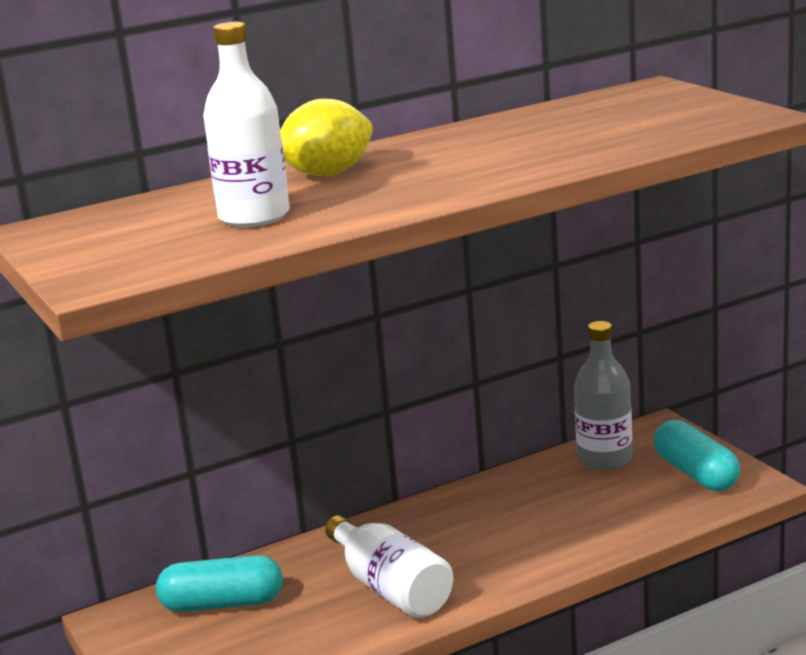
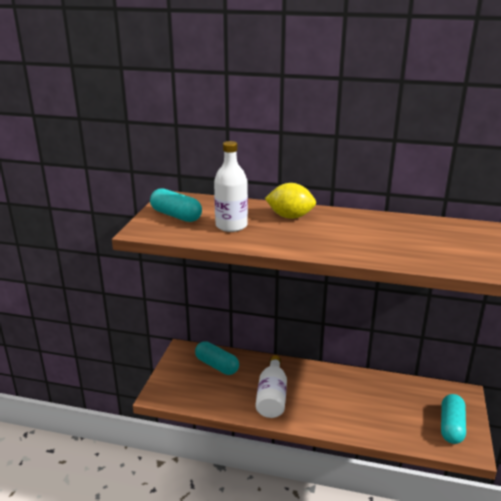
camera: 40 degrees right, 5 degrees up
(113, 243) = (176, 216): none -> turquoise capsule
(604, 459) = (421, 394): grey bottle -> none

